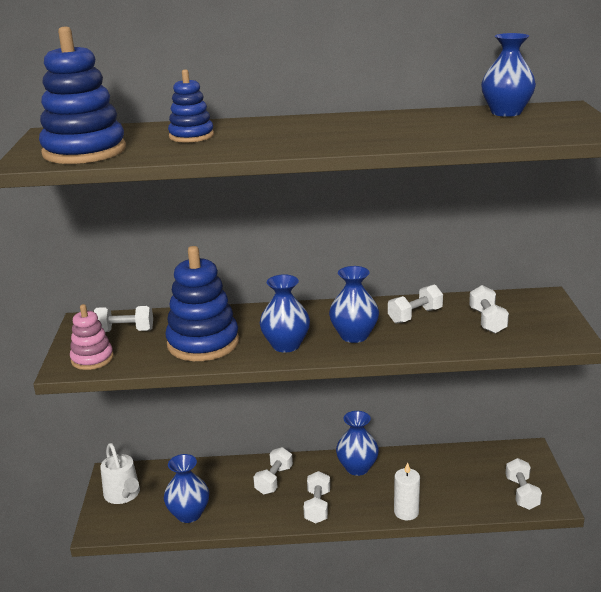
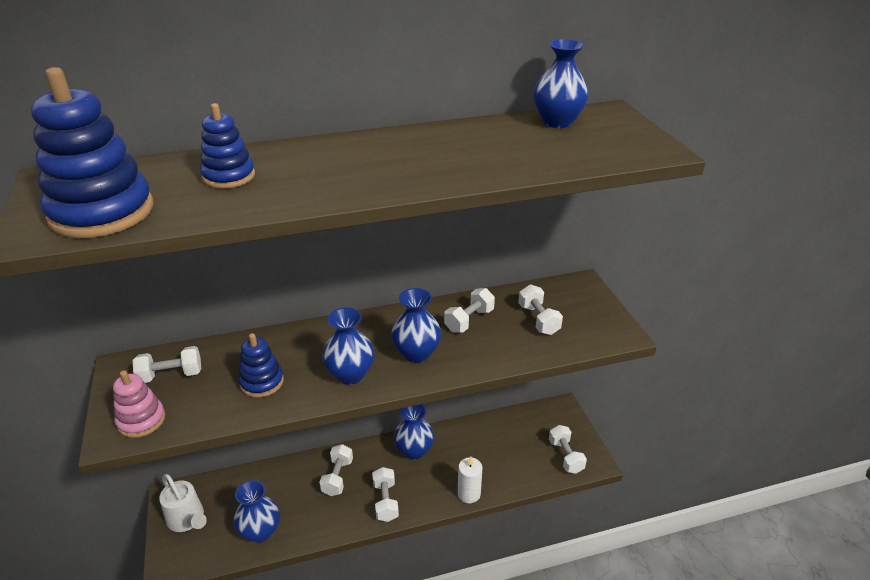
camera: 15 degrees left, 10 degrees up
(203, 343) = (262, 382): blue stacking toy -> blue stacking toy, size x0.57

